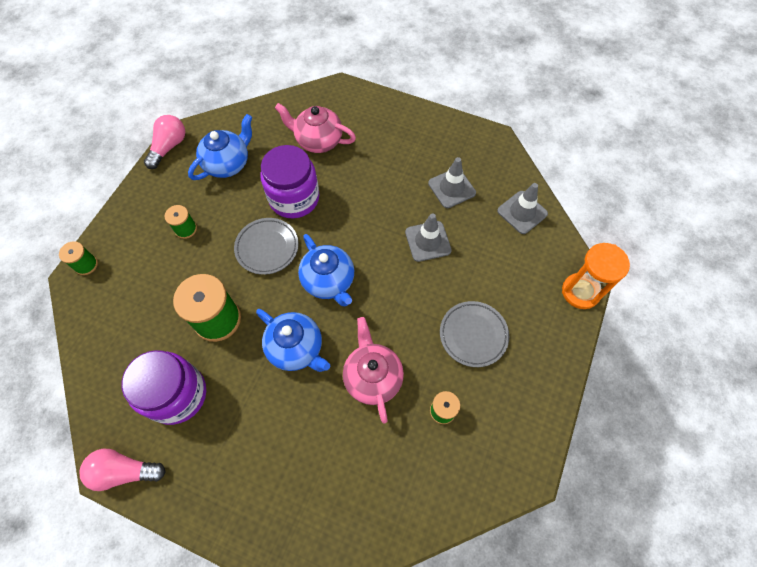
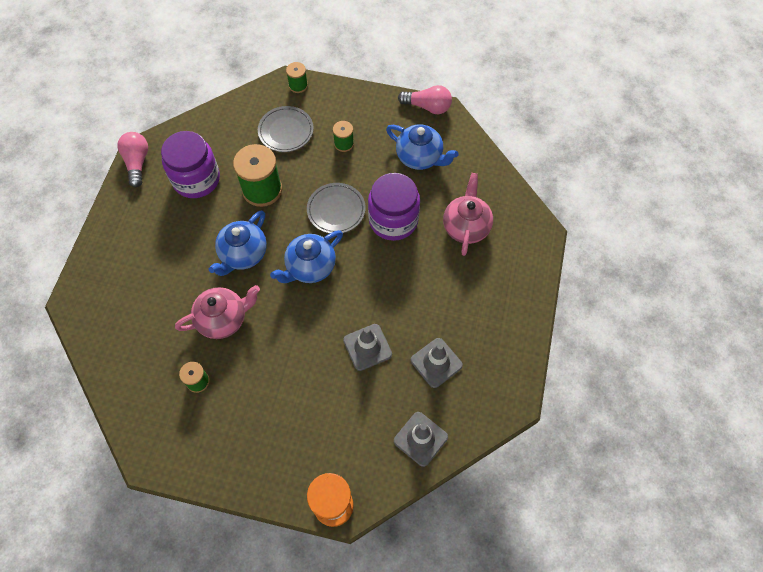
camera: 80 degrees right, 0 degrees up
(473, 335) = (272, 401): grey plate -> grey plate (286, 131)

